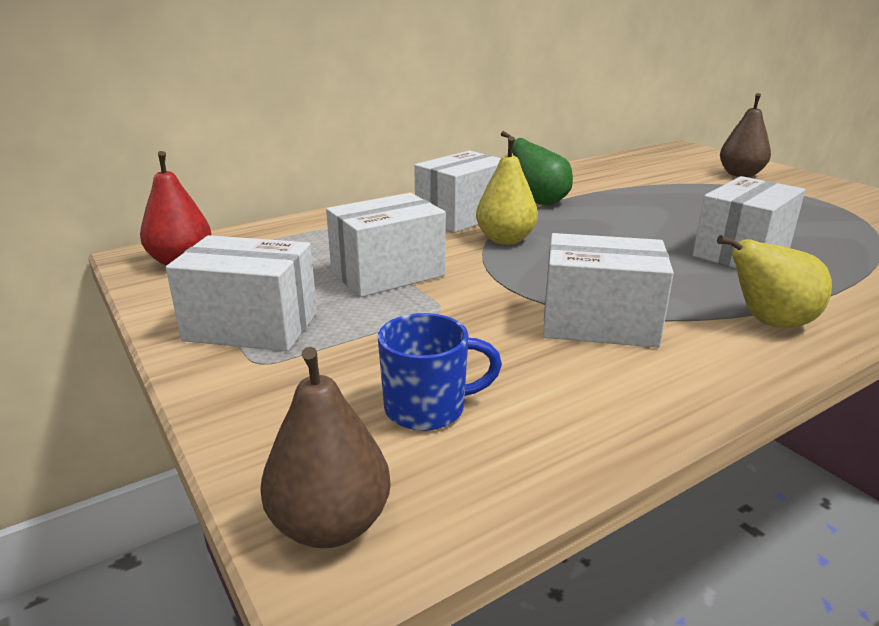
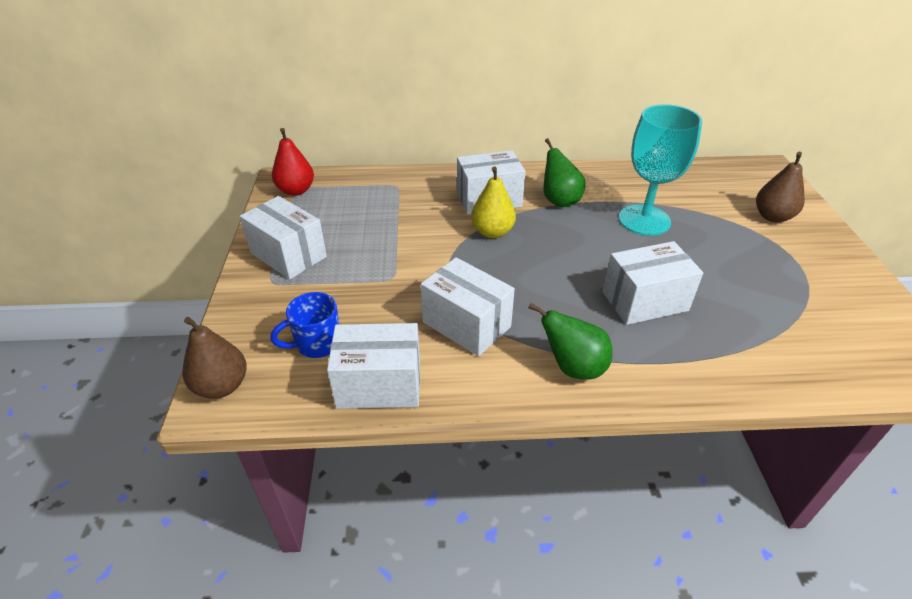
camera: 30 degrees right, 15 degrees up
(388, 274) = (391, 239): white box -> white box (379, 384)
(428, 408) = (317, 344): blue mug -> blue mug turned 135 degrees clockwise
(642, 198) = (644, 220): none -> turquoise goblet
(769, 323) = (573, 367): yellow pear -> green pear

